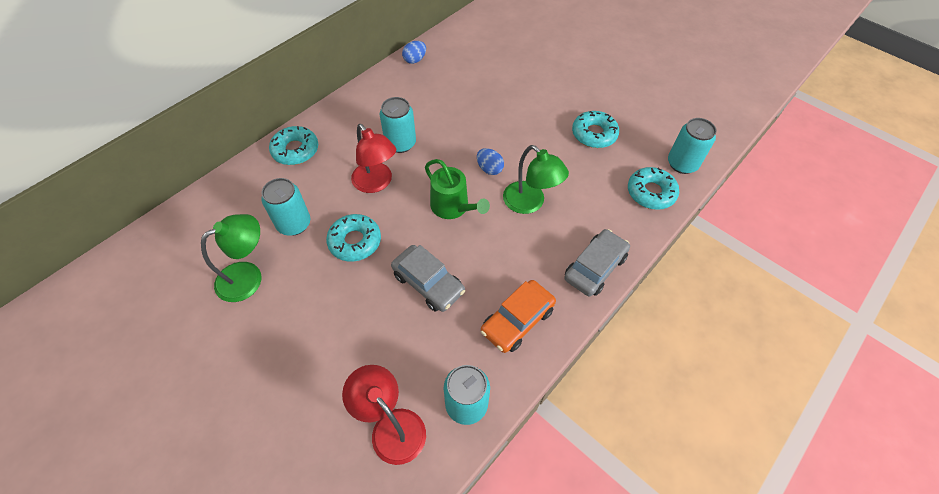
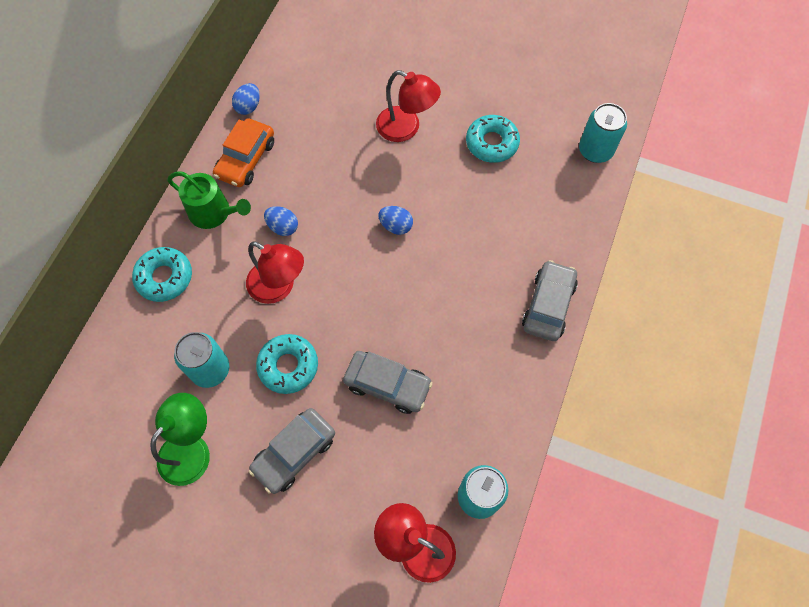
camera: 20 degrees left, 10 degrees up
(326, 309) = (294, 453): none -> grey car
(400, 143) = (283, 227): turquoise can -> blue egg
(453, 207) = (375, 287): green watering can -> green watering can (214, 212)
(517, 320) = (493, 392): orange car -> orange car (246, 159)
(528, 105) = (406, 128): none -> red lamp
(530, 203) = (455, 253): green lamp -> none
(651, 193) = (575, 197): turquoise donut -> none

